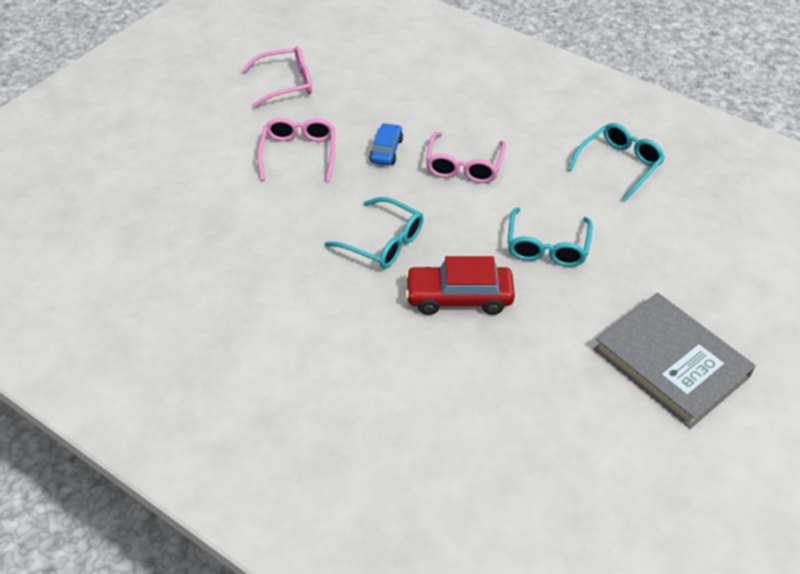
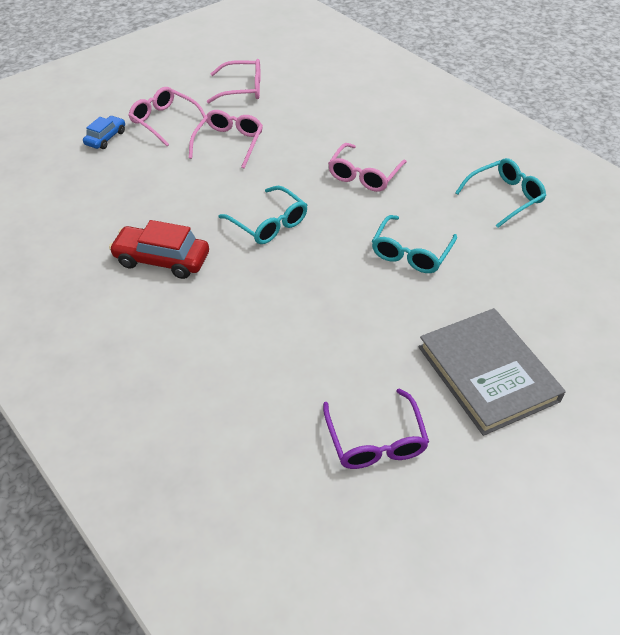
camera: 15 degrees right, 0 degrees up
(212, 139) = (165, 121): none -> pink glasses
(386, 150) = (302, 152): blue car -> blue car (106, 138)
(459, 297) = (315, 280): red car -> red car (162, 260)
(588, 458) = (375, 440): none -> purple glasses

